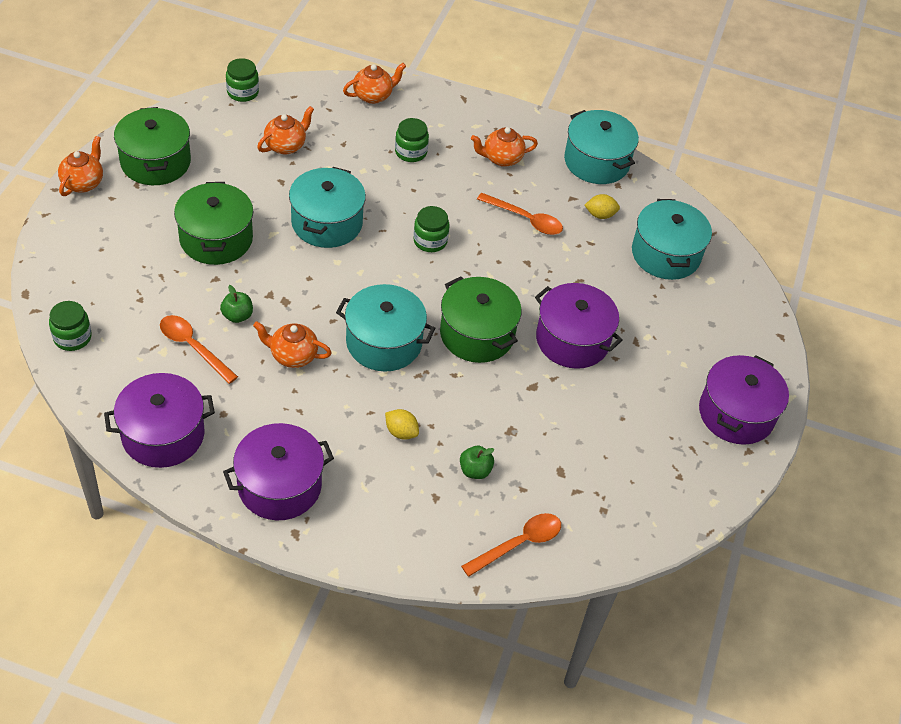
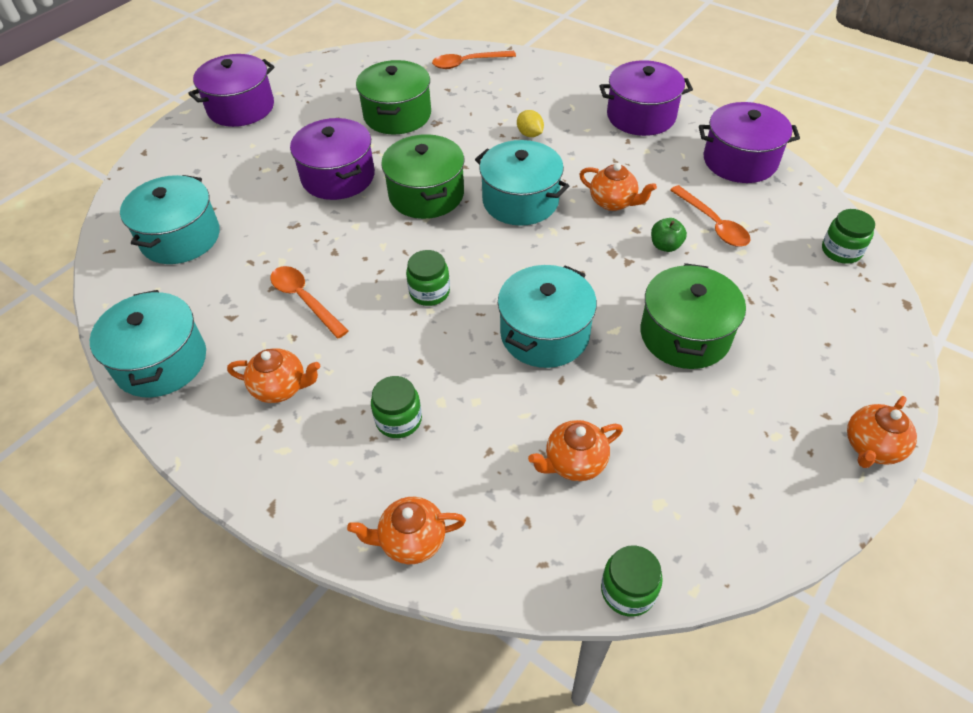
camera: 155 degrees left, 0 degrees up
(155, 162) = (770, 466): green pot -> green pot (397, 115)
(475, 470) = (479, 104): green apple -> none
(600, 215) = (214, 291): yellow lemon -> none

